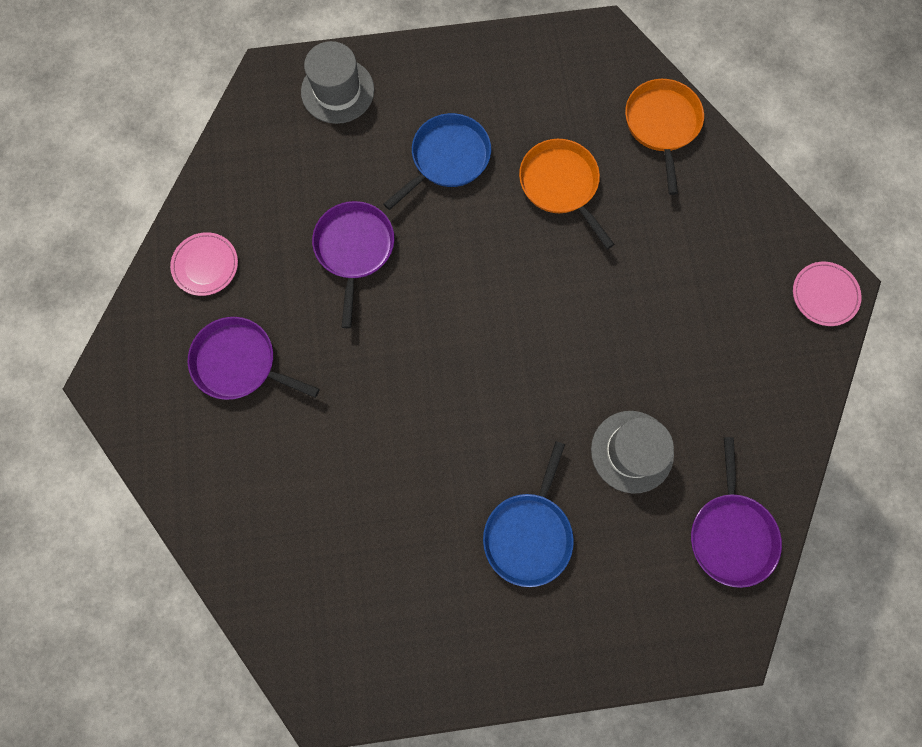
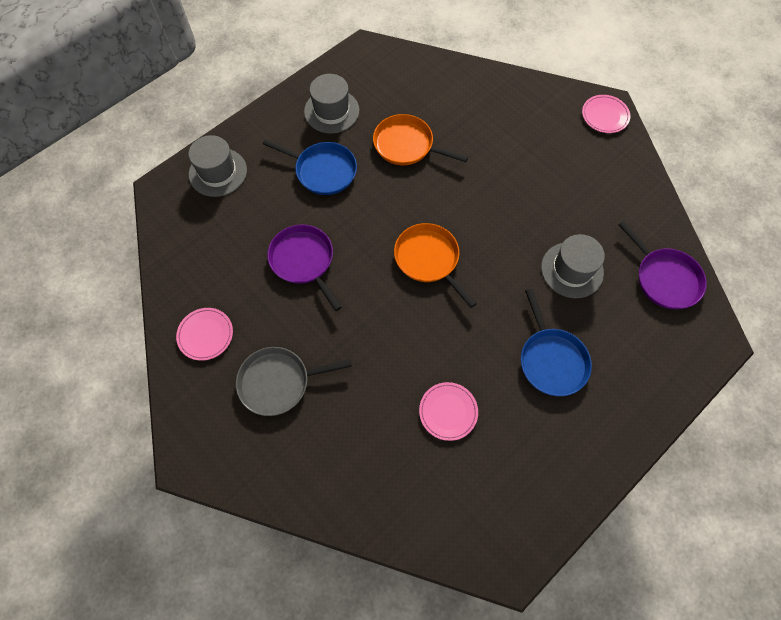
camera: 35 degrees left, 10 degrees down
(239, 362) = (278, 382): purple pan -> grey pan
(381, 510) = (448, 411): none -> pink plate
(447, 158) = (323, 171): blue pan -> blue pan turned 105 degrees clockwise
(508, 92) = (331, 111): none -> grey hat
(661, 125) = (439, 78): orange pan -> orange pan (428, 259)

